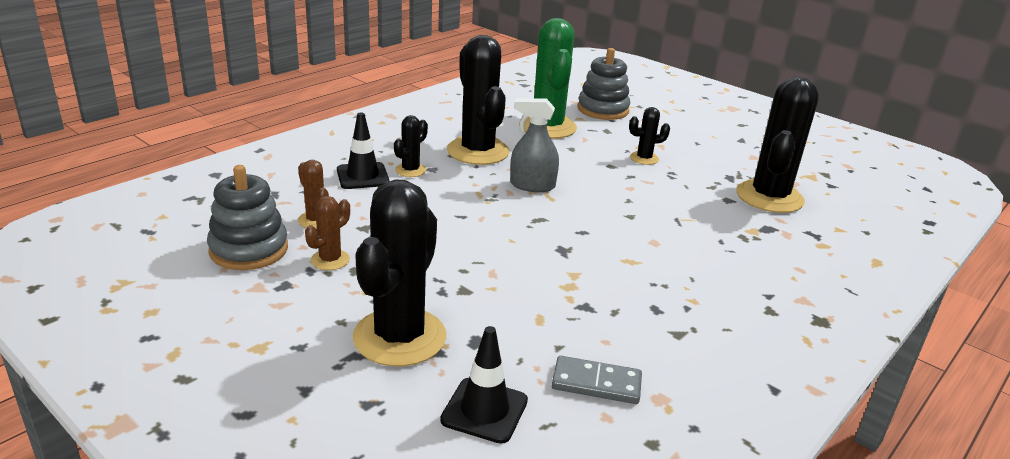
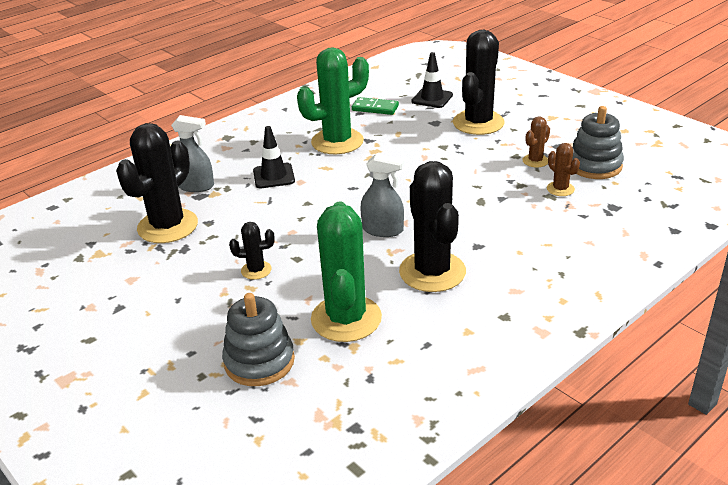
camera: 170 degrees left, 5 degrees up
(362, 176) = (540, 233): black traffic cone -> black traffic cone (274, 176)
(410, 170) = (497, 243): black cactus -> none
(596, 383) = (375, 108): grey domino -> green domino
(634, 304) = (337, 142): none -> green cactus
(786, 240) = (196, 186): none -> grey spray bottle

